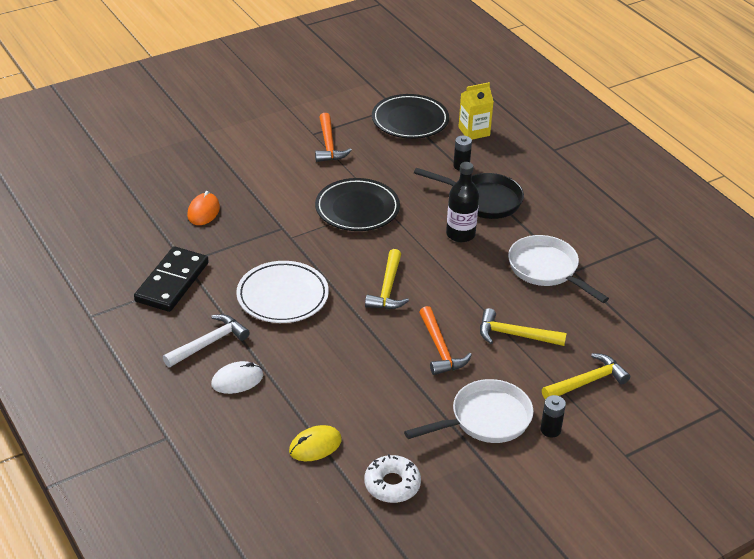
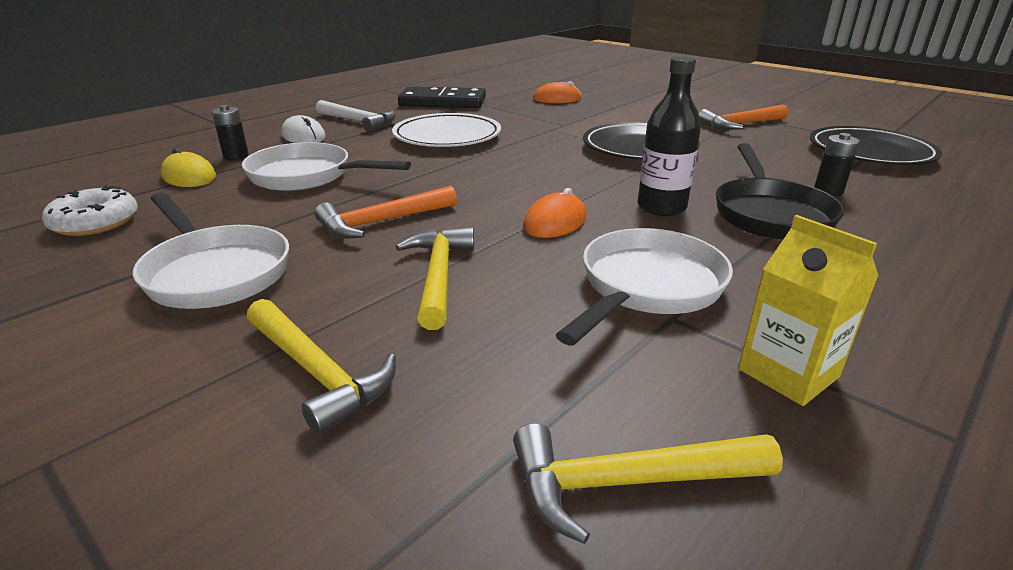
camera: 75 degrees right, 10 degrees down
(343, 380) = (307, 176): none -> white pan
(388, 289) = (495, 178): yellow hammer -> yellow hammer (626, 483)
(465, 280) = (555, 222): none -> orange mouse
(474, 131) = (931, 190): yellow carton -> yellow carton (788, 373)
(550, 430) = (171, 340): black battery -> black battery (236, 156)

